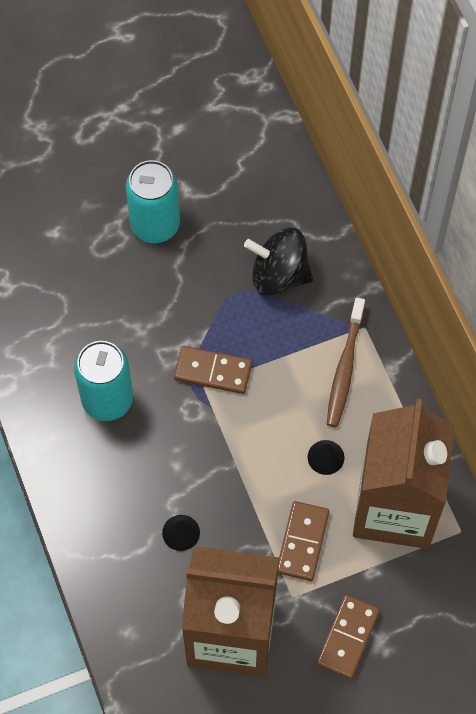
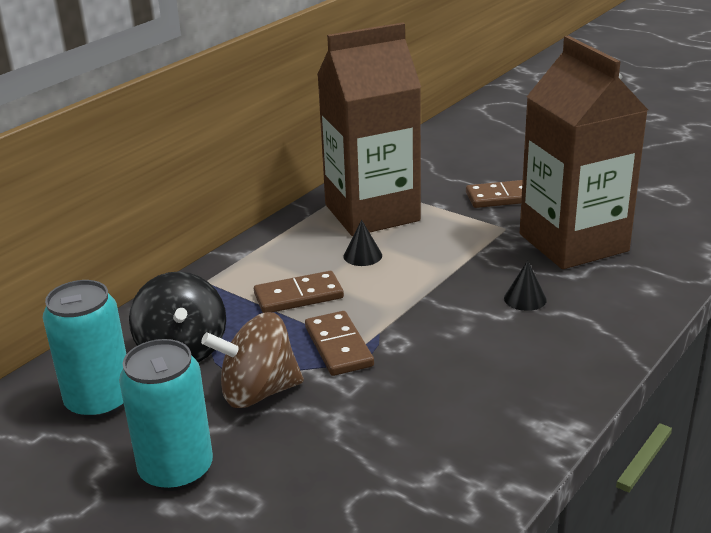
camera: 120 degrees left, 35 degrees down
(107, 399) = (445, 402): turquoise can -> turquoise can (99, 401)
(197, 299) = (258, 392): none -> brown spinning top
(302, 542) = (453, 240): brown domino -> brown domino (298, 296)
(344, 368) = (261, 276): brown toothbrush -> none

